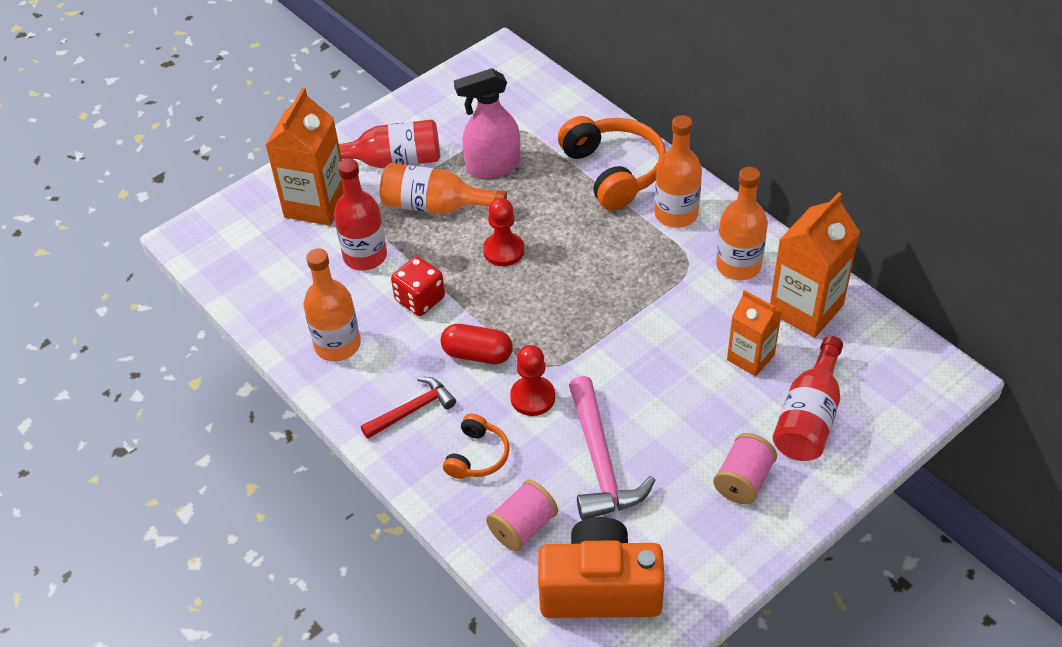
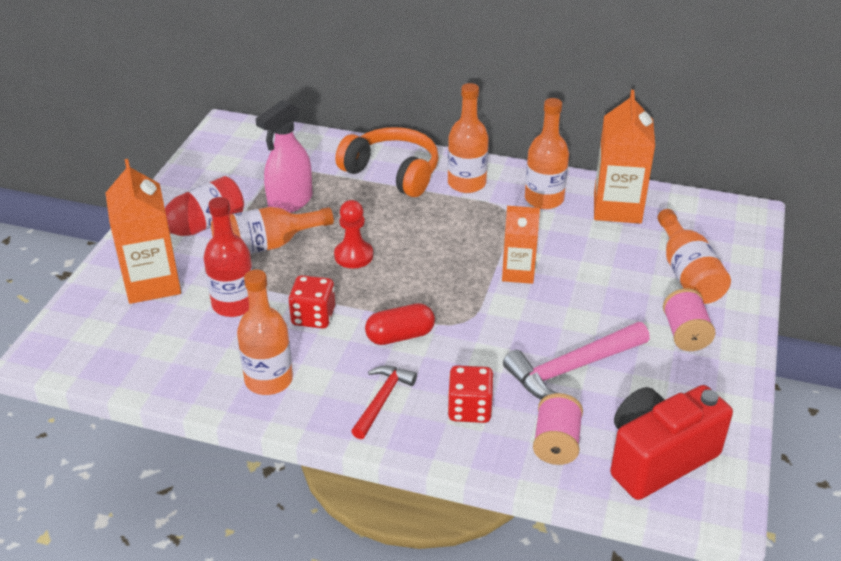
camera: 35 degrees left, 10 degrees down
(477, 456) = (469, 409): orange headphones -> red dice
(532, 397) = (474, 347): red pawn -> none
(600, 462) = (571, 369): pink hammer -> pink hammer turned 105 degrees clockwise
(600, 589) = (658, 458): orange camera -> red camera
(750, 357) = (610, 253): orange carton -> orange carton (518, 272)
(809, 417) = (687, 274): red bottle -> orange bottle

